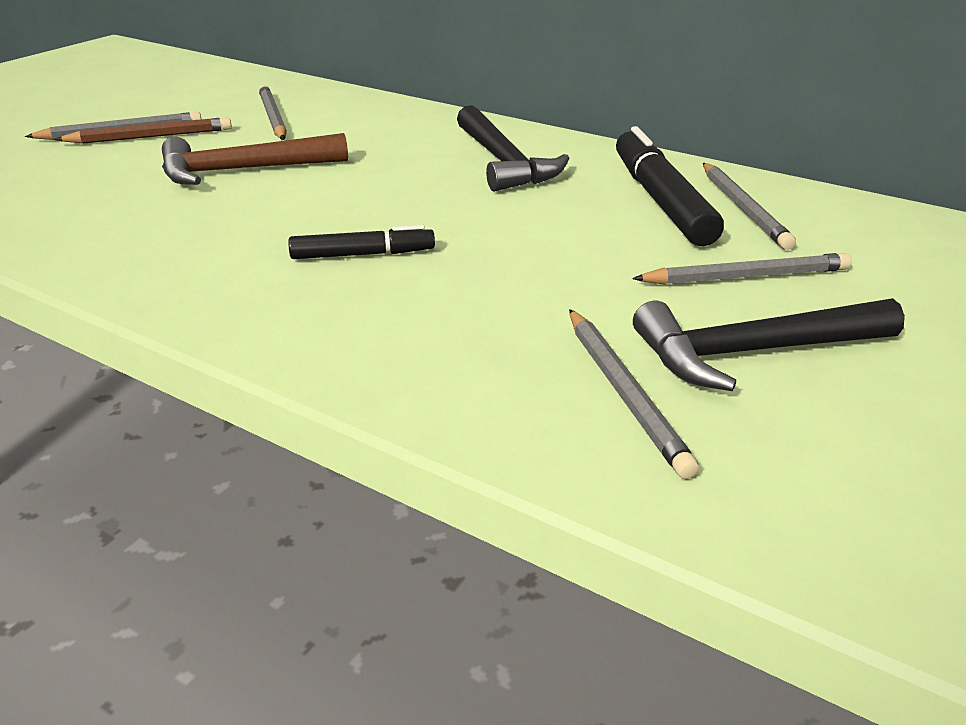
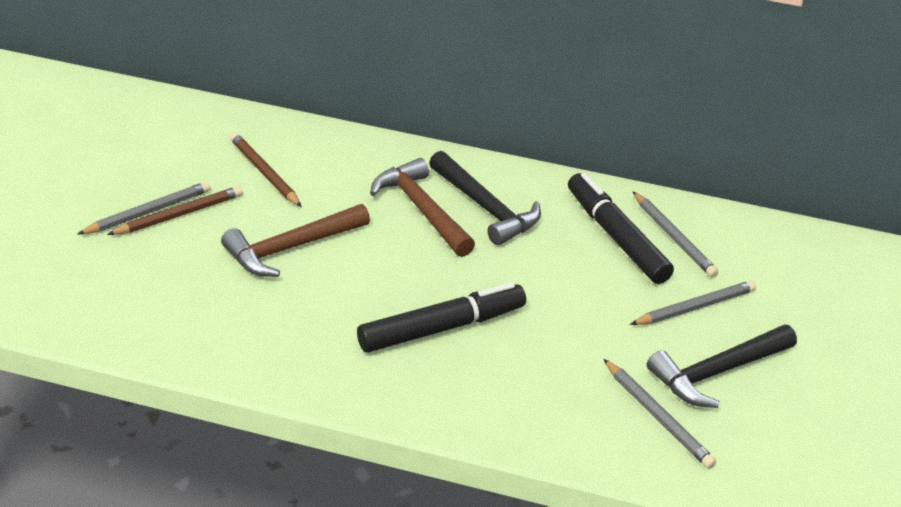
camera: 20 degrees left, 5 degrees up
(273, 117) = (264, 172): grey pencil -> brown pencil
(362, 254) = (441, 328): black marker -> black marker, size x1.74
(424, 156) = (421, 209): none -> brown hammer

